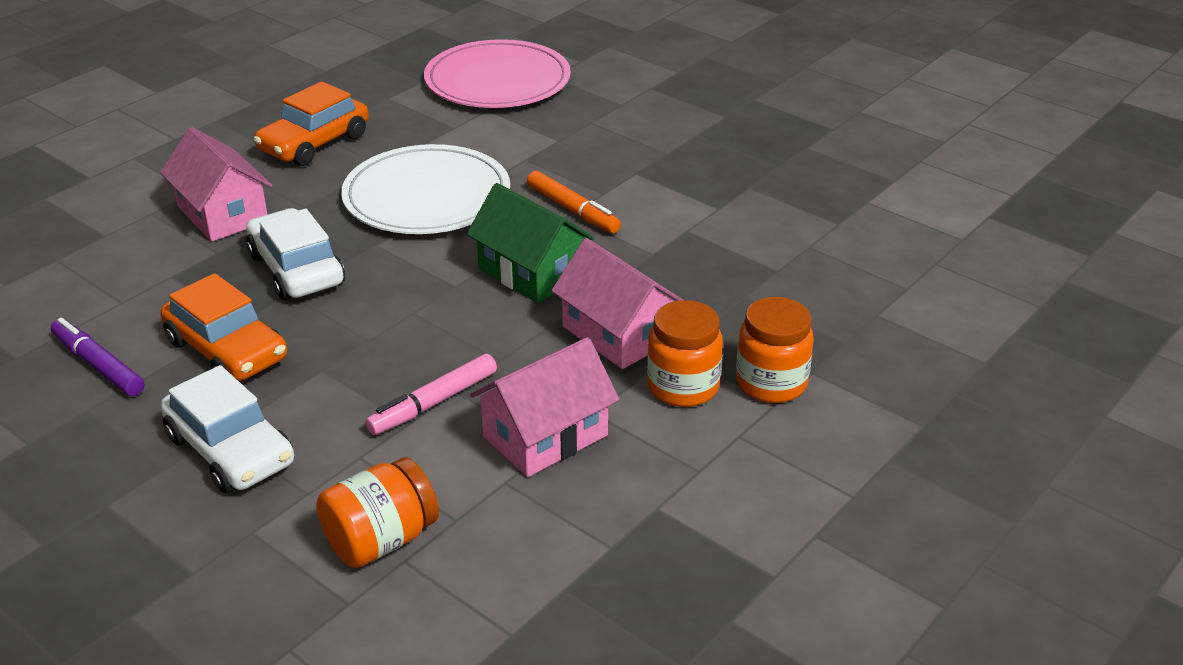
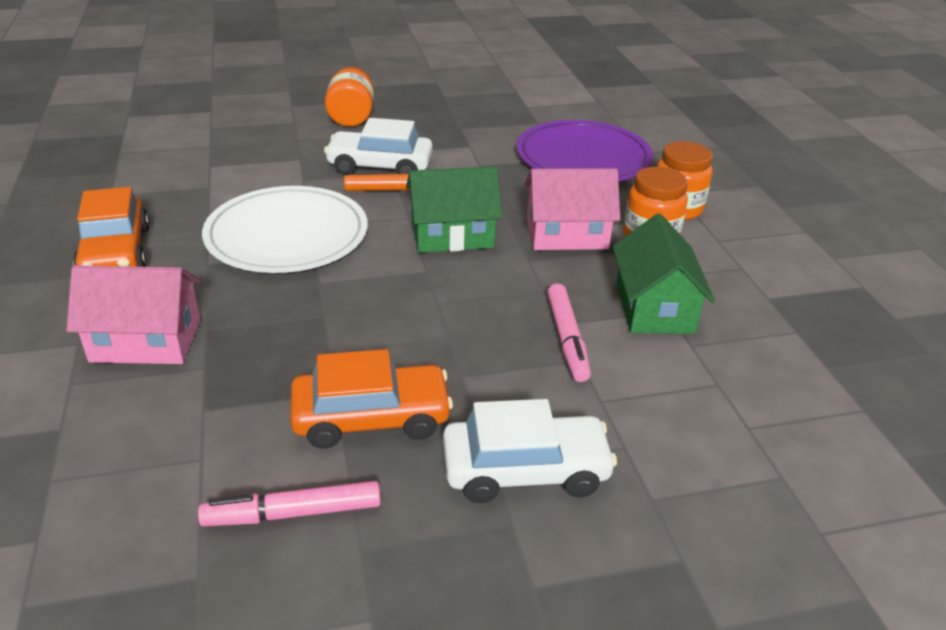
camera: 55 degrees left, 0 degrees up
(98, 365) = (293, 513): purple marker -> pink marker
(296, 269) = (298, 334): white car -> white car (380, 166)
(381, 540) = (717, 430): orange jar -> orange jar (351, 117)
(497, 81) = (177, 146): pink plate -> none
(545, 436) = (654, 307): pink house -> green house
(800, 282) = (583, 157): none -> purple plate

